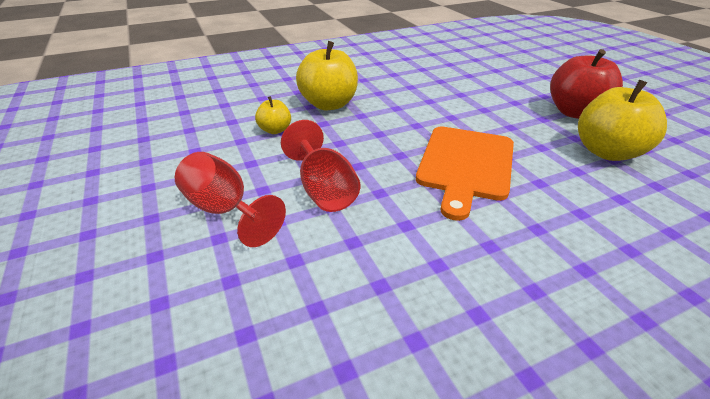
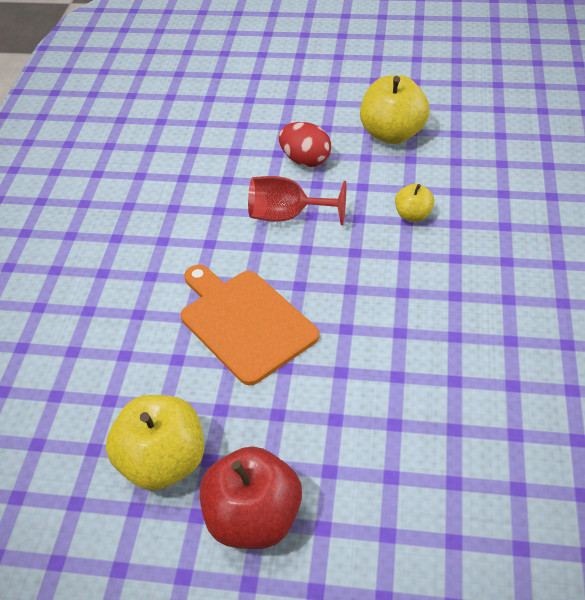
camera: 125 degrees right, 10 degrees up
(225, 210) = (305, 160): red goblet -> red egg
(329, 104) = (449, 275): yellow apple -> yellow apple (392, 134)

